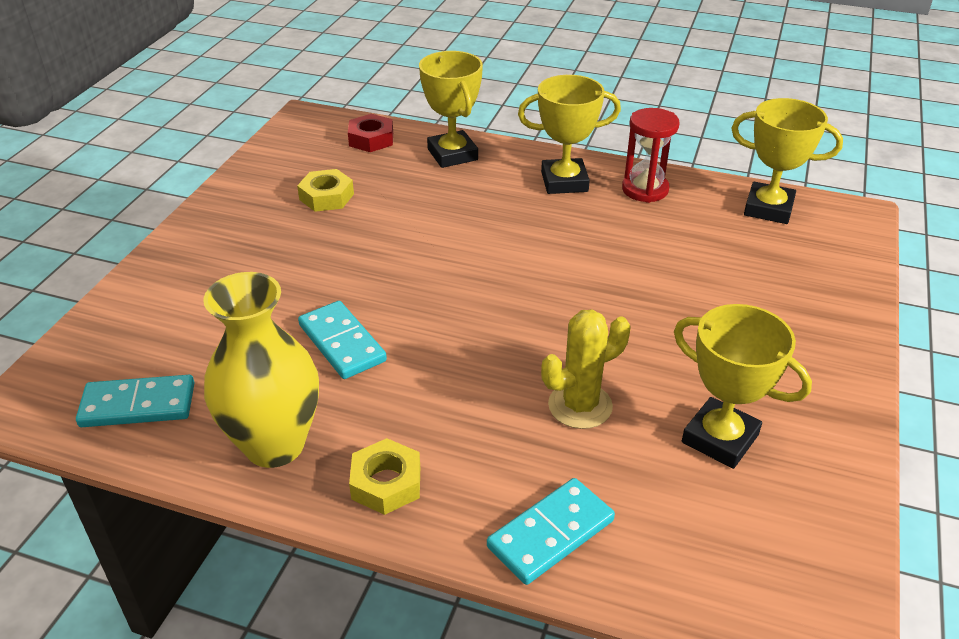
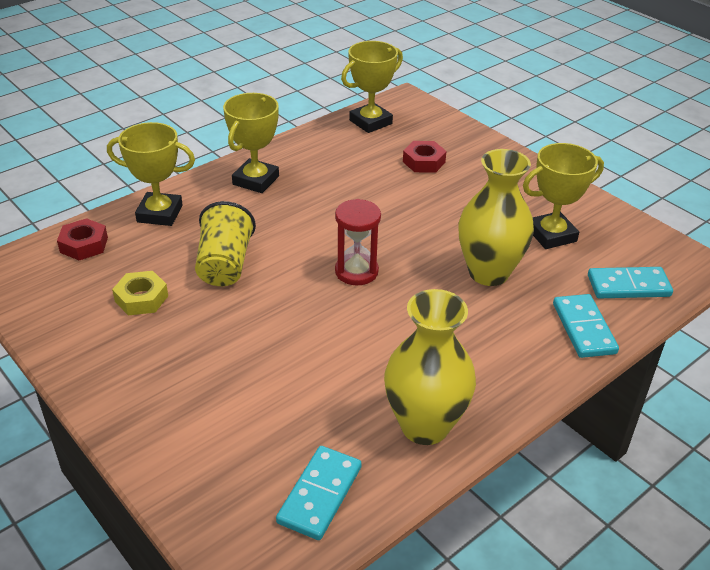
camera: 60 degrees left, 0 degrees up
(342, 343) = (340, 354): turquoise domino -> turquoise domino (628, 286)
(386, 483) = (499, 382): yellow nut -> none
(414, 219) = (225, 265): none -> yellow cup
(580, 406) = (488, 273): yellow cactus -> yellow vase
(645, 189) = (302, 154): red hourglass -> red hourglass (356, 271)
(742, 275) = (424, 162): none -> red nut

